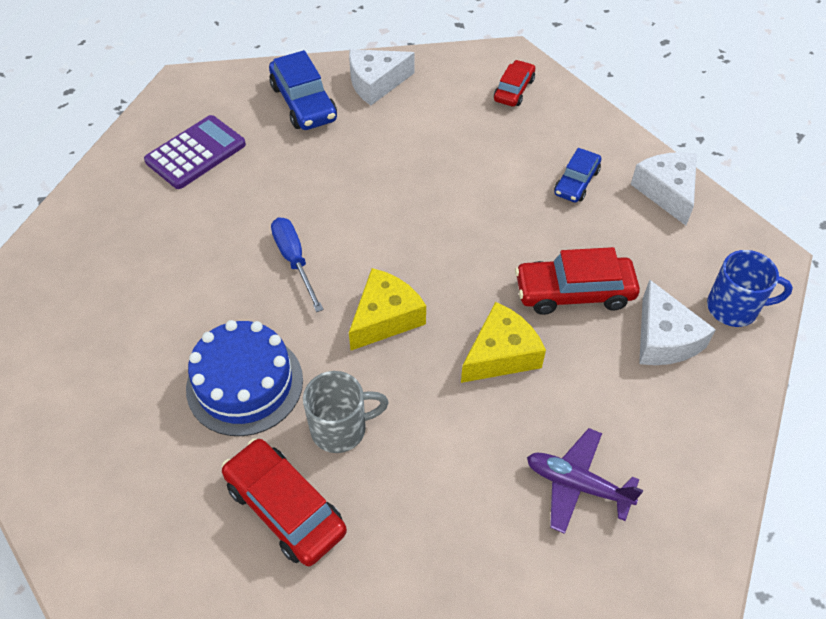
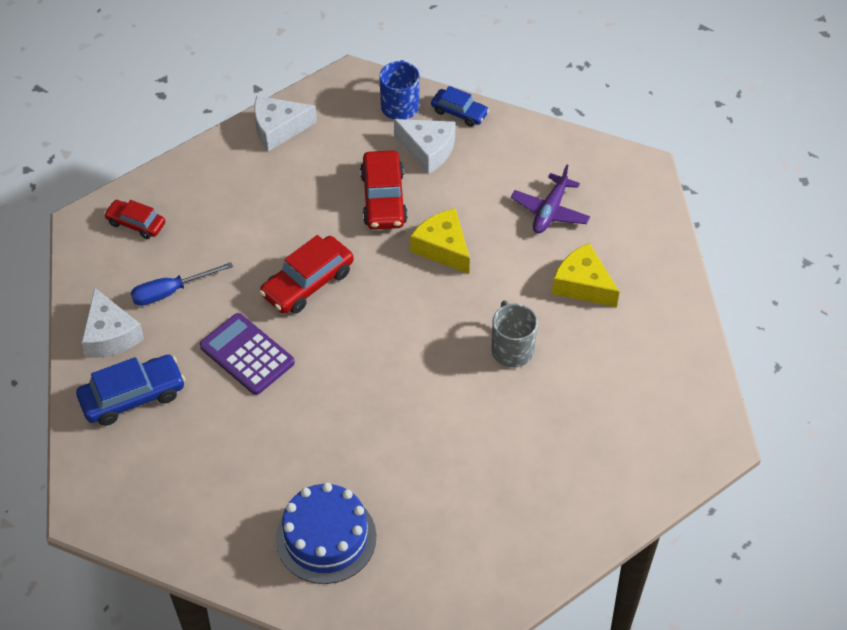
camera: 90 degrees left, 0 degrees up
(195, 153) = (198, 486): purple calculator -> purple calculator (247, 355)
(245, 384) = (473, 416): blue cake -> blue cake (326, 538)
(285, 508) = (579, 380): red car -> red car (308, 283)
(294, 261) = (344, 390): blue screwdriver -> blue screwdriver (171, 292)
(385, 318) = (407, 322): yellow cheese -> yellow cheese (583, 285)
(576, 182) = (263, 187): blue car -> blue car (459, 112)
(664, 338) = (428, 150): white cheese -> white cheese turned 45 degrees clockwise

